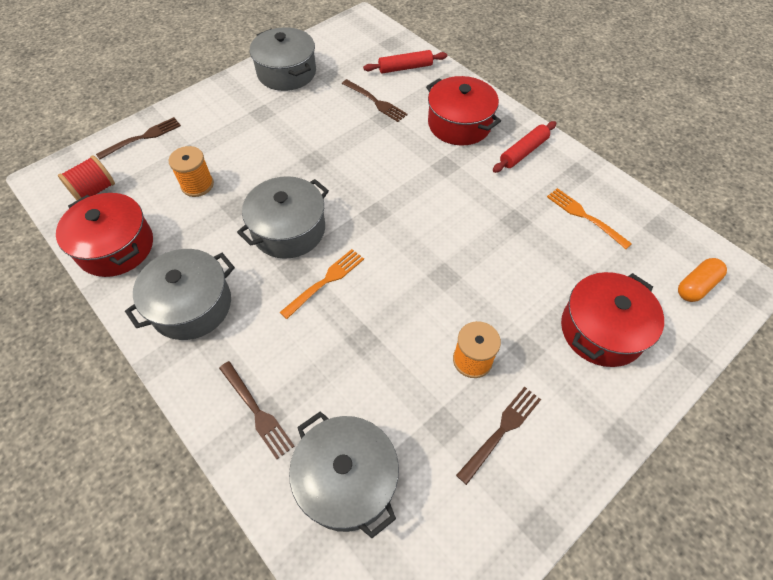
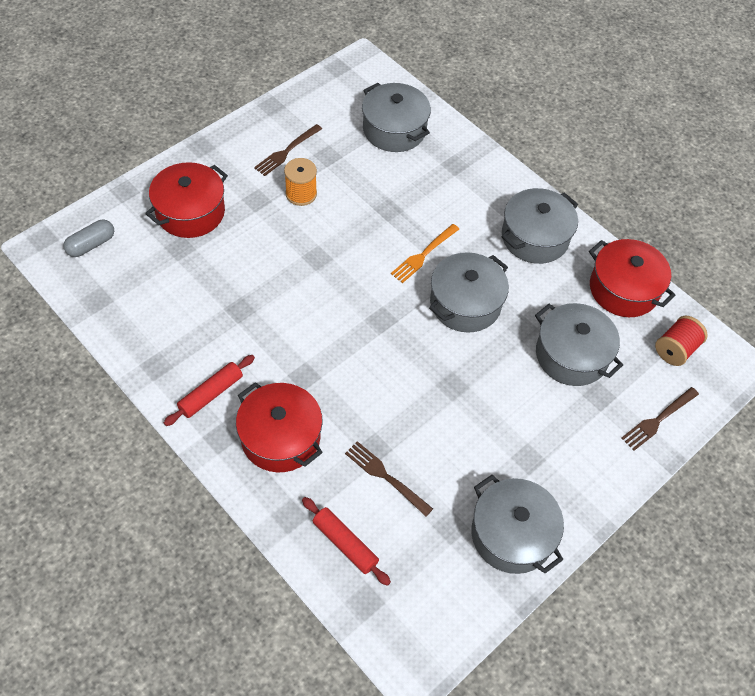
camera: 175 degrees right, 0 degrees up
(197, 185) = (571, 355): orange spool -> grey pot
(256, 411) = (462, 166): brown fork -> none
(405, 68) = (345, 543): red rolling pin -> red rolling pin turned 60 degrees clockwise
(585, 217) = (168, 312): orange fork -> none
(696, 286) = (91, 245): orange capsule -> grey capsule

